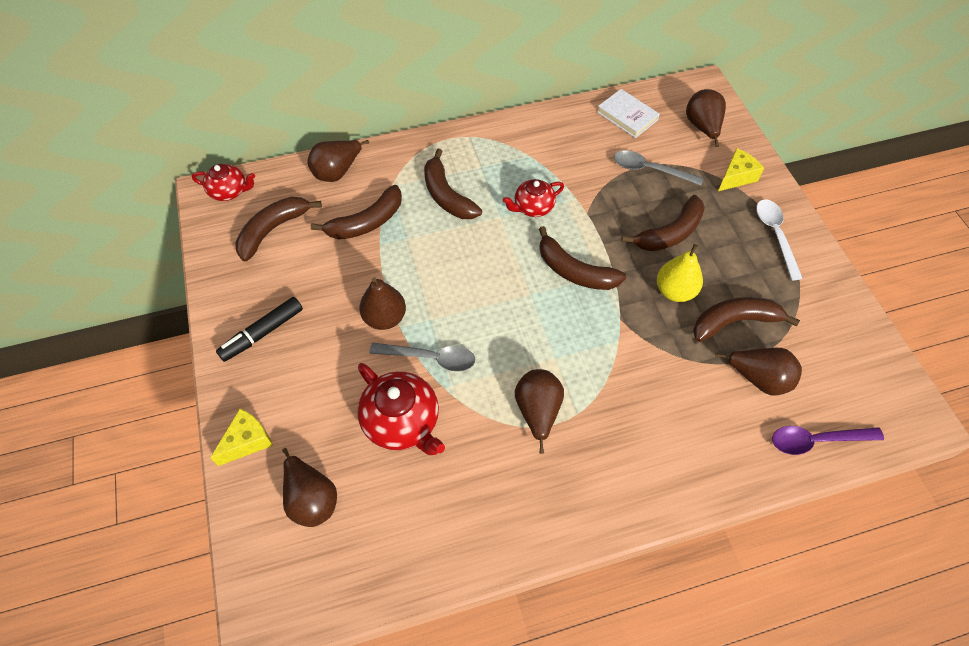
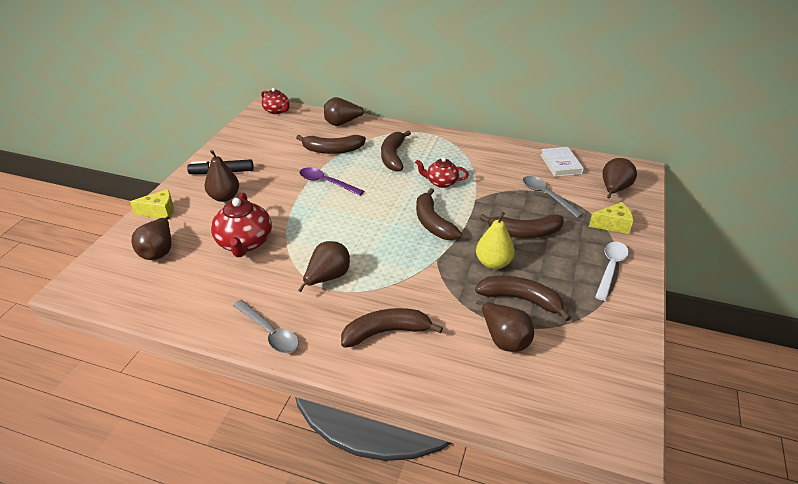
camera: 35 degrees right, 20 degrees down
(273, 230) = (279, 134): brown banana -> brown banana (386, 332)
(385, 318) = (292, 194): brown pear -> brown pear (224, 197)
(430, 358) = (295, 223): grey spoon -> grey spoon (269, 332)
(816, 440) = (512, 399): purple spoon -> purple spoon (326, 183)

